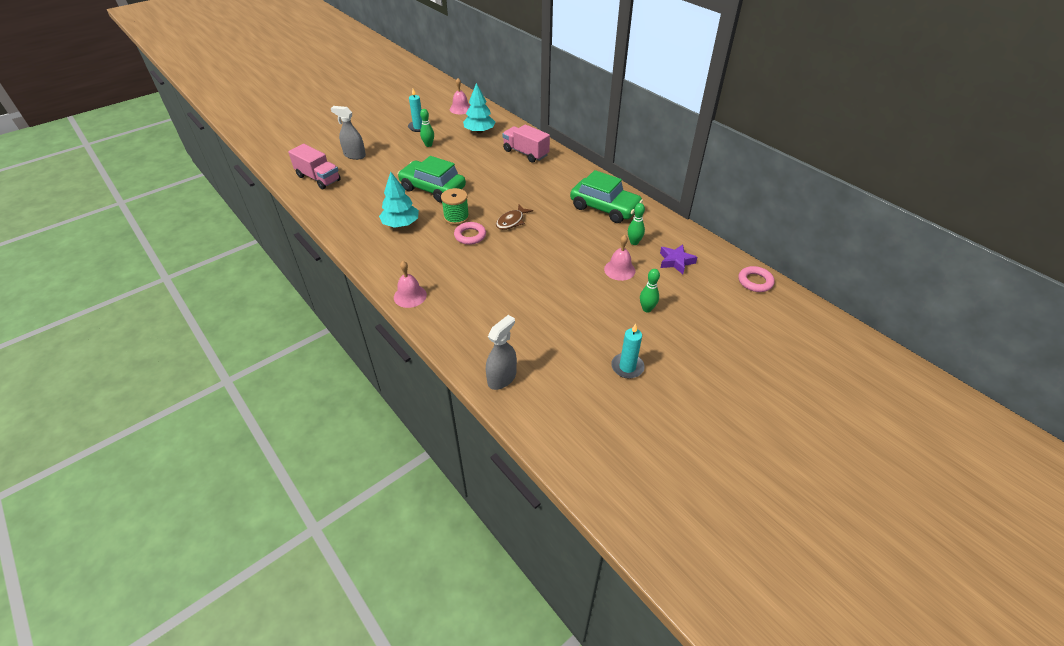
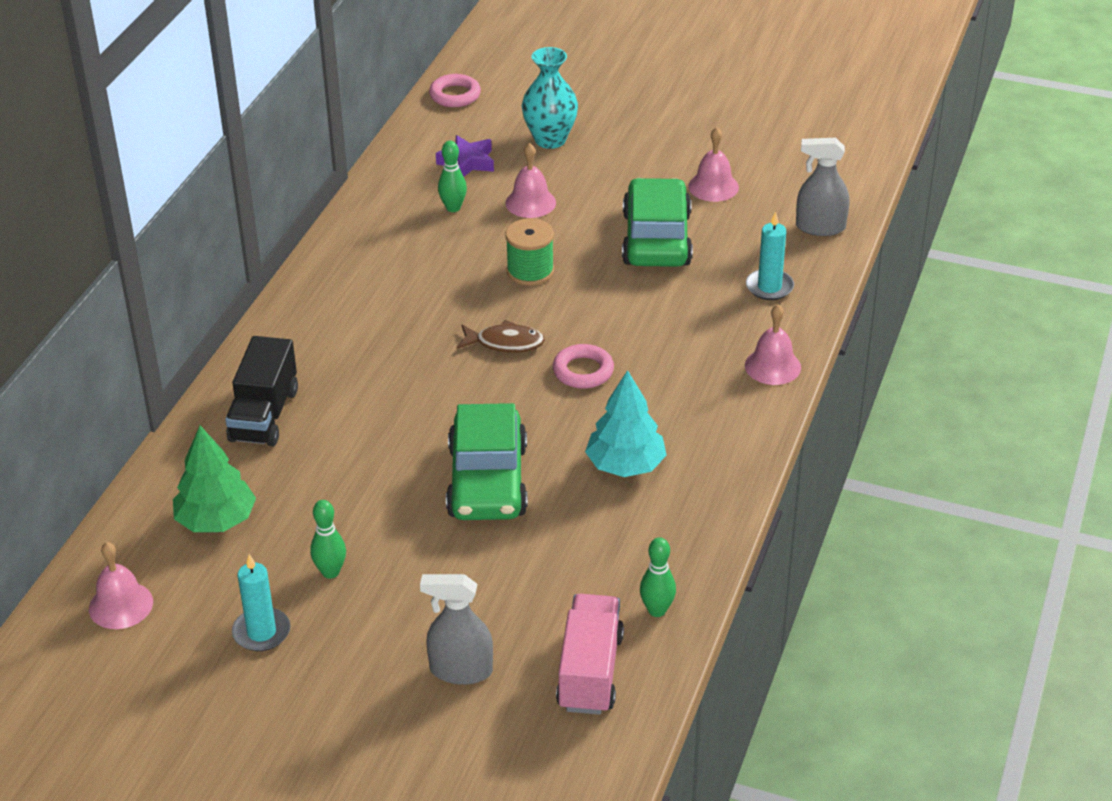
camera: 120 degrees left, 5 degrees down
(354, 155) = (461, 670): grey spray bottle -> grey spray bottle turned 105 degrees clockwise
(456, 217) = (548, 409): green spool -> green spool (530, 271)
(479, 131) = (216, 520): turquoise tree -> green tree
(525, 153) = (264, 415): pink truck -> black truck
(581, 349) = (713, 186): none -> pink bell
(604, 208) = (382, 261): green car -> green car (656, 239)
(627, 367) = (706, 148): turquoise candle -> turquoise candle (769, 287)
(647, 309) = (590, 160): green bowling pin -> green bowling pin (657, 610)
(680, 301) = (550, 140): none -> turquoise vase

